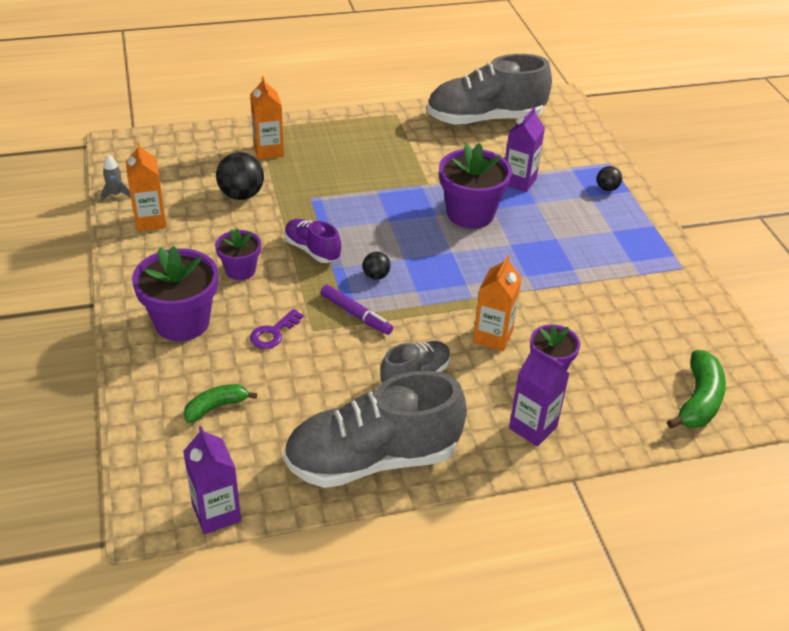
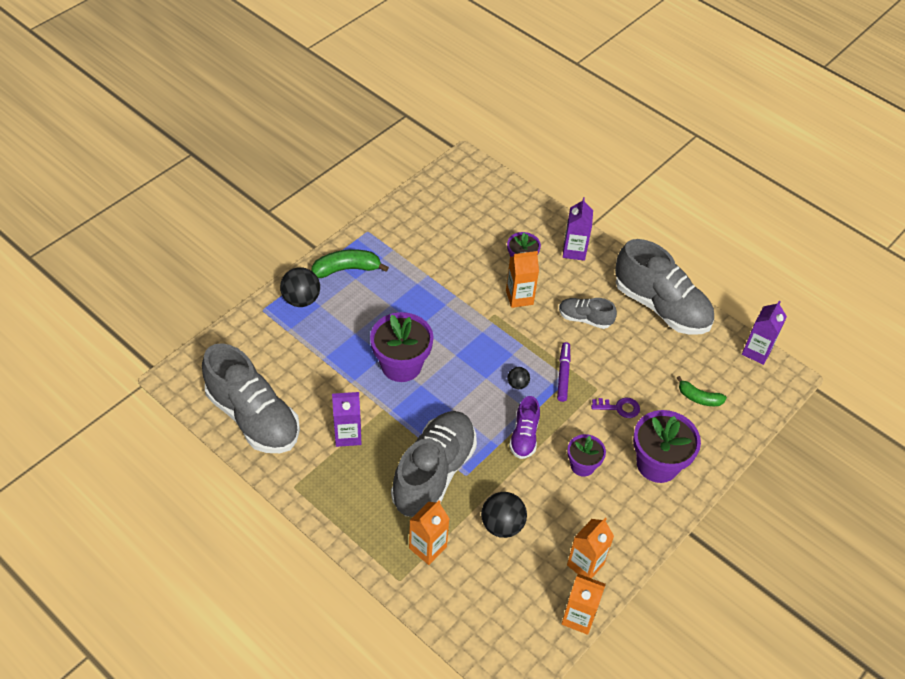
camera: 125 degrees left, 10 degrees up
(116, 194) = (578, 617): grey rocket -> orange carton
(332, 182) = (434, 473): none -> grey shoe
(519, 181) = (334, 354): purple carton -> purple carton (348, 435)
(607, 188) = (301, 299): black ball -> black ball, size x1.83
(698, 400) = (488, 191): green banana -> green banana (346, 269)

